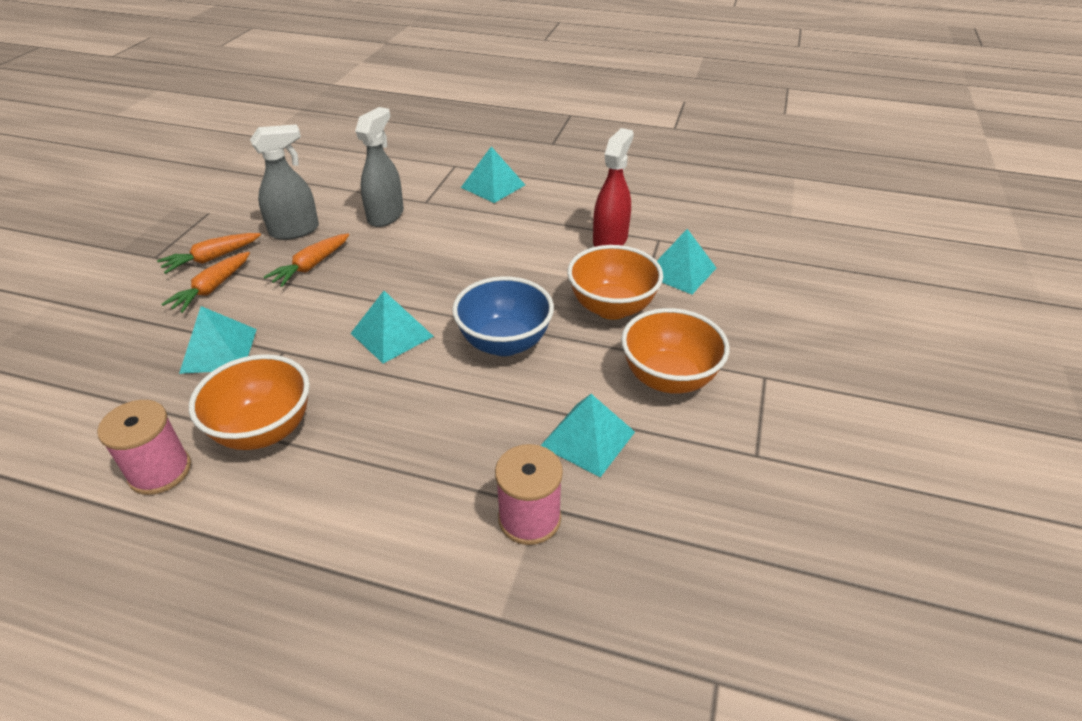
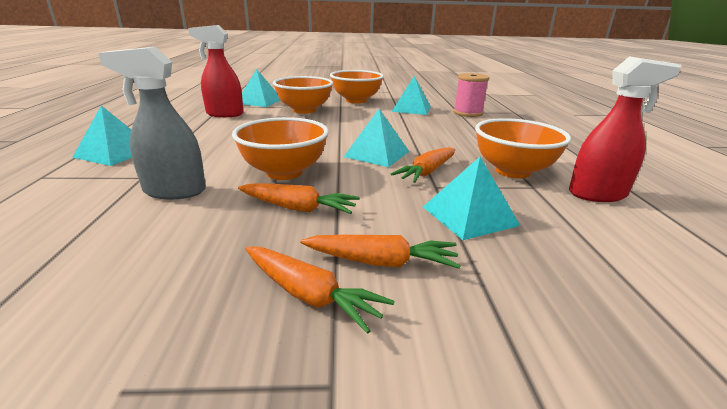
camera: 110 degrees left, 15 degrees down
(160, 471) = (598, 194): pink spool -> red spray bottle
(295, 230) = (212, 243): grey spray bottle -> none
(317, 357) = (427, 172): none -> orange carrot
(385, 266) = (284, 172): none -> orange bowl
(504, 343) = (357, 126): blue bowl -> none

